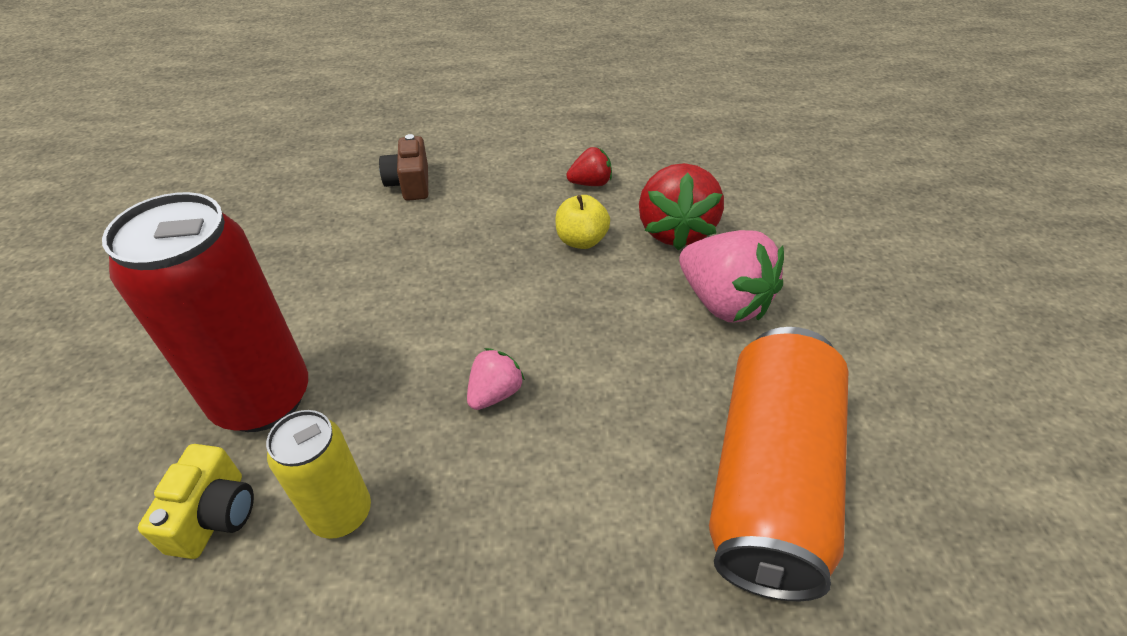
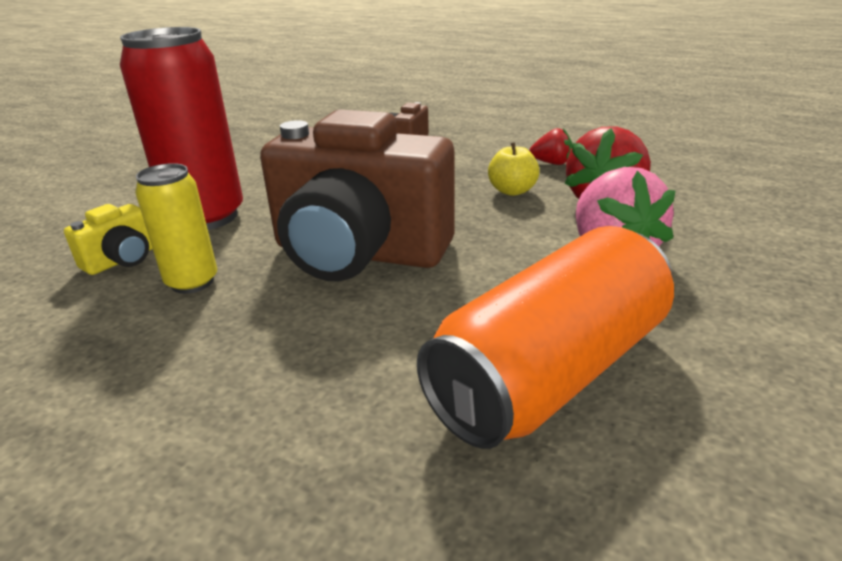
camera: 30 degrees right, 15 degrees down
(495, 393) = (358, 253): pink strawberry -> brown camera

